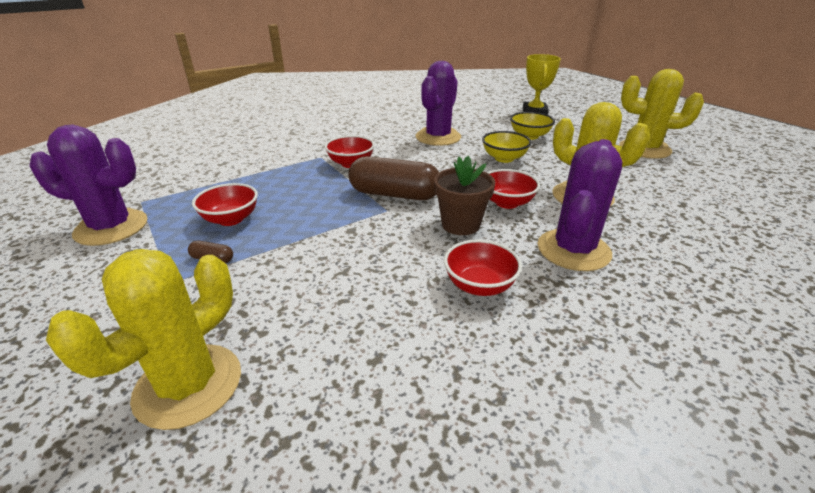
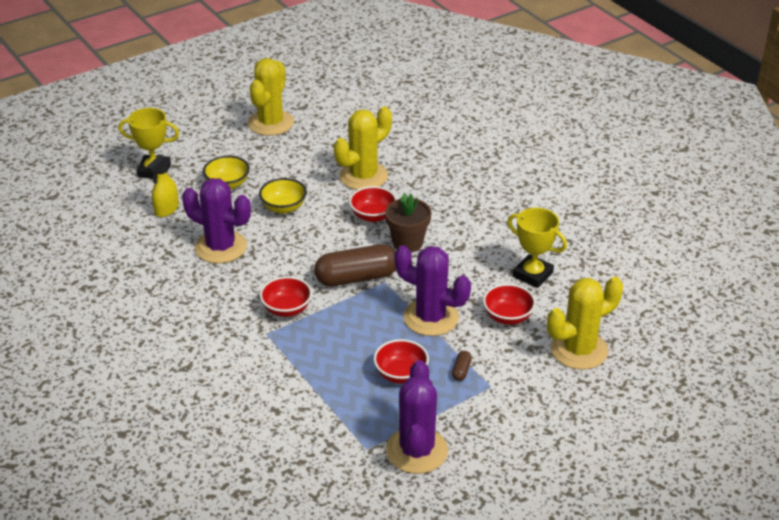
camera: 90 degrees left, 5 degrees up
(188, 385) = (579, 350): yellow cactus -> yellow cactus turned 60 degrees counterclockwise
(394, 194) = (356, 278): brown capsule -> brown capsule turned 60 degrees clockwise
(395, 337) = (532, 275): none -> yellow trophy
(479, 285) = (482, 239): red bowl -> red bowl (507, 317)
(484, 118) = (166, 210): none -> yellow spray bottle
(573, 250) = (440, 195): purple cactus -> purple cactus (431, 317)

